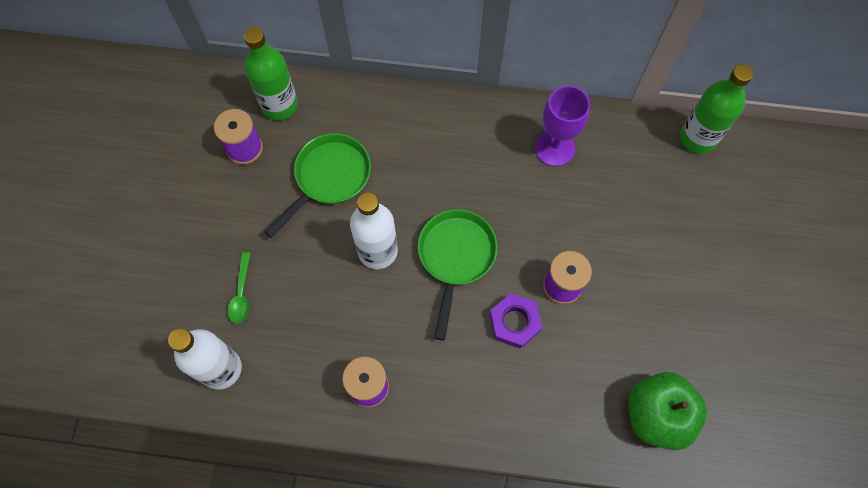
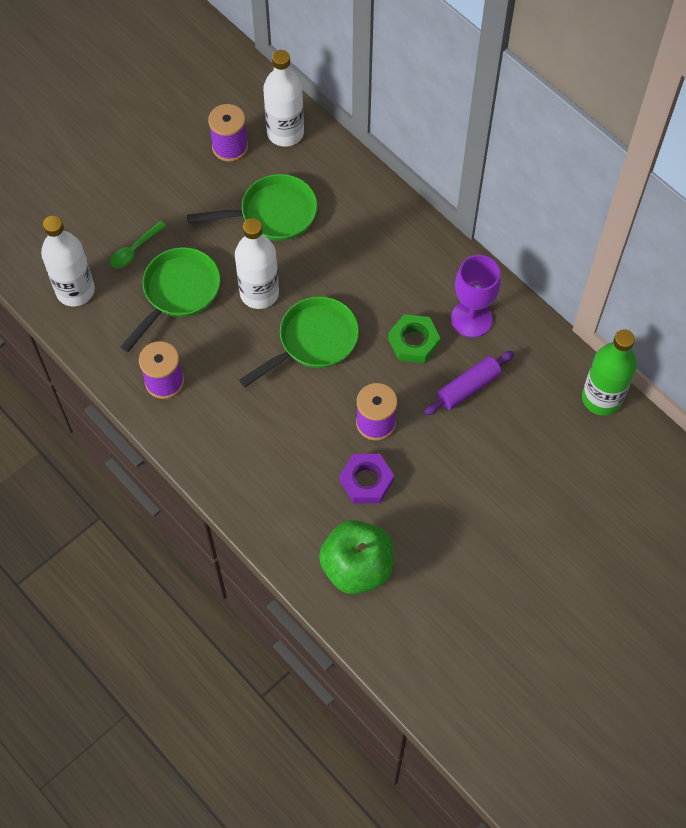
camera: 40 degrees right, 5 degrees down
(279, 105) = (285, 133): green bottle -> white bottle
(311, 302) = (178, 293): none -> green pan
(514, 322) = (313, 420): purple nut -> purple nut (366, 481)
(530, 199) = (413, 342): none -> green nut
(601, 203) = (468, 387): none -> purple rolling pin

